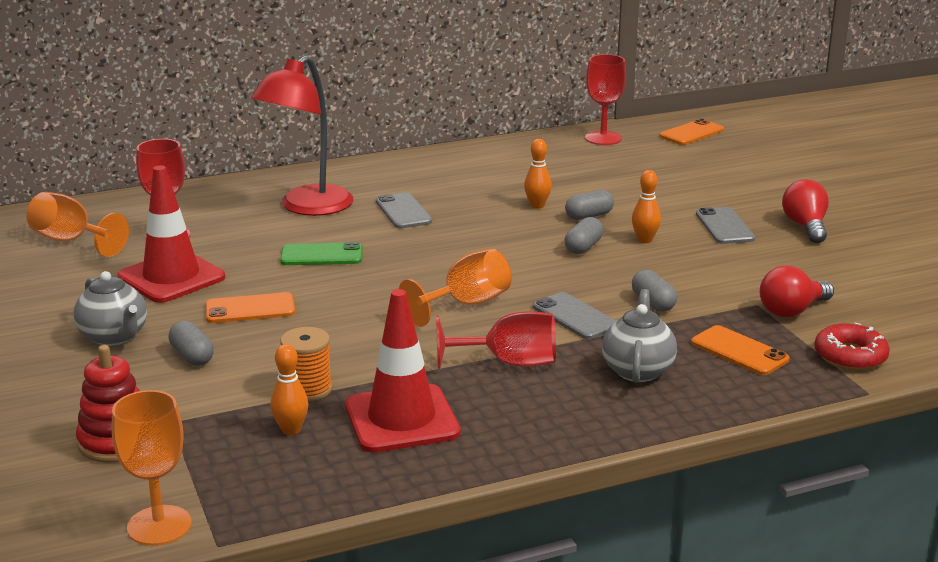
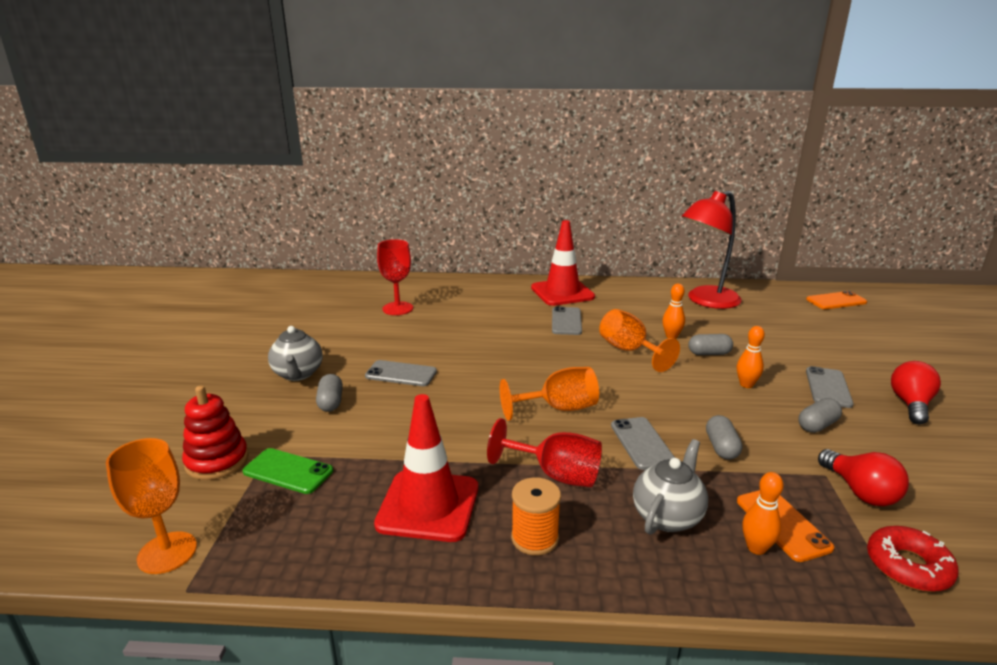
camera: 25 degrees right, 0 degrees up
(71, 241) = (339, 300): orange goblet -> orange goblet (629, 351)
(171, 277) = (373, 338): red traffic cone -> red traffic cone (562, 292)
(250, 309) = (401, 374): orange phone -> grey phone
(291, 430) = (338, 489): orange bowling pin -> orange bowling pin (756, 548)
(307, 207) = (502, 305): red lamp -> red lamp (706, 301)
(308, 389) = (382, 454): orange spool -> orange spool (534, 538)
(322, 255) = (483, 343): green phone -> green phone (288, 471)
(583, 247) = (688, 379): grey capsule -> grey capsule (817, 425)
(603, 138) = (757, 293): red goblet -> none
(792, 311) = (860, 492): red light bulb -> red light bulb turned 105 degrees counterclockwise

